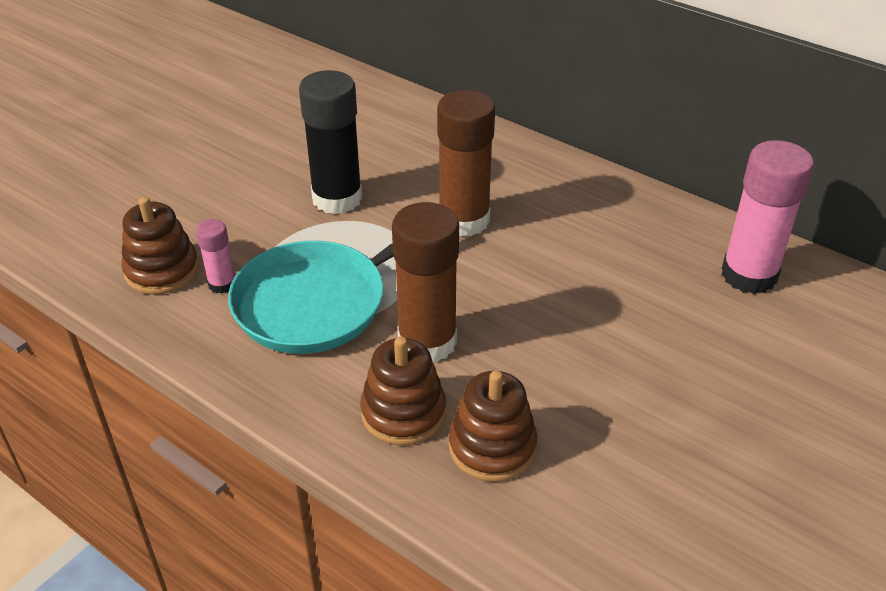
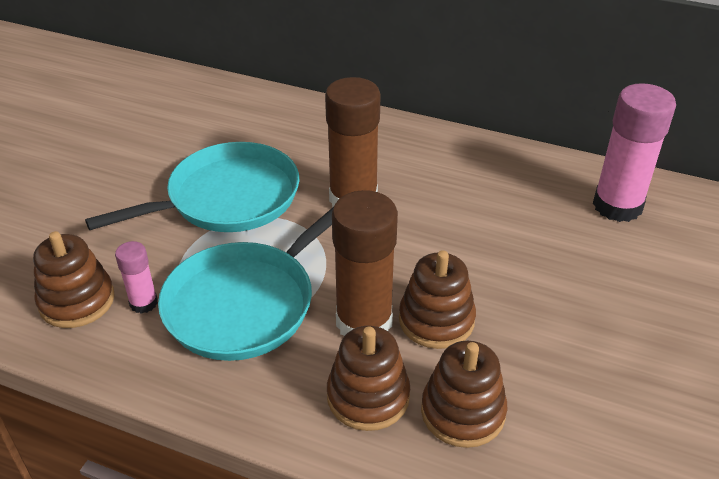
camera: 15 degrees left, 0 degrees up
(337, 198) = (227, 198): black glue stick -> turquoise pan
(501, 354) = (436, 320): none -> brown stacking toy

